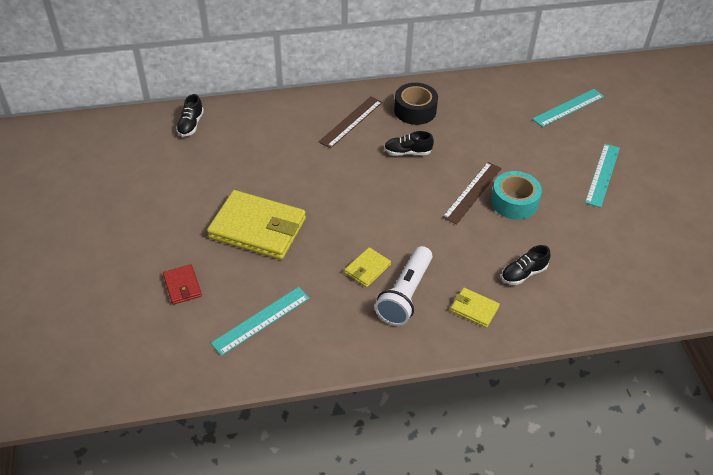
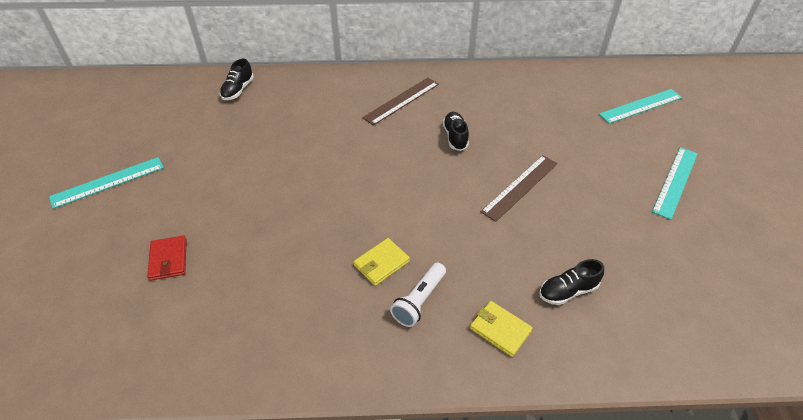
camera: 10 degrees right, 0 degrees up
(257, 228) = (271, 203): yellow wallet -> none
(261, 320) = (242, 312): turquoise ruler -> turquoise ruler (108, 182)
(405, 294) = (419, 300): white flashlight -> white flashlight, size x0.67
(407, 152) = (455, 137): black shoe -> black shoe turned 75 degrees clockwise
(415, 110) = (471, 95): black tape -> none
(514, 202) = (567, 203): turquoise tape -> none

